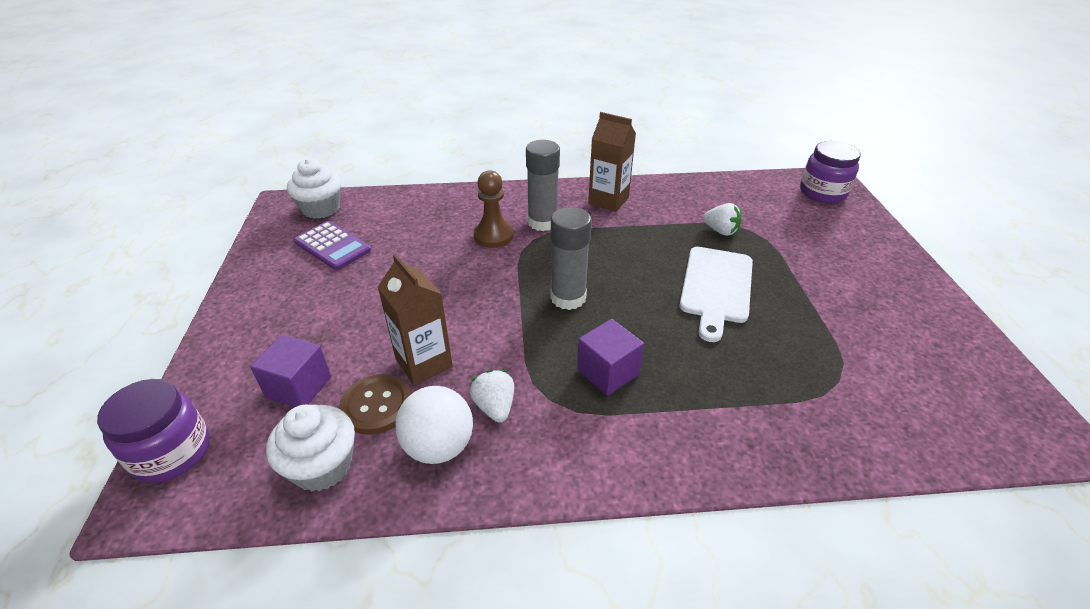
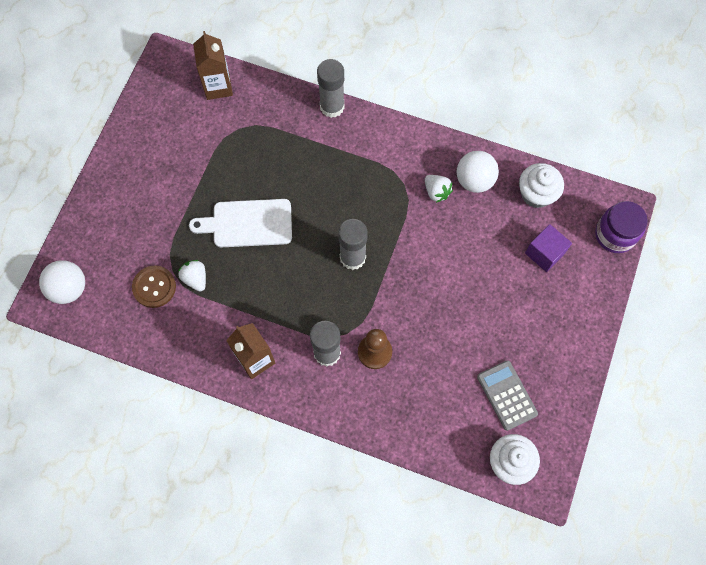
camera: 155 degrees left, 30 degrees up
(332, 246) = (507, 395): purple calculator -> grey calculator
(377, 405) = (501, 220): brown button -> brown button (154, 287)
(424, 363) = (467, 240): brown carton -> brown carton (218, 86)
(495, 407) = (436, 192): white strawberry -> white strawberry turned 45 degrees counterclockwise
(608, 372) = (362, 188): purple cube -> none
(716, 287) = (248, 223): white cutting board -> white cutting board turned 135 degrees counterclockwise
(741, 470) = (332, 106): none -> grey glue stick
(822, 192) = (69, 288): purple jar -> white ball

